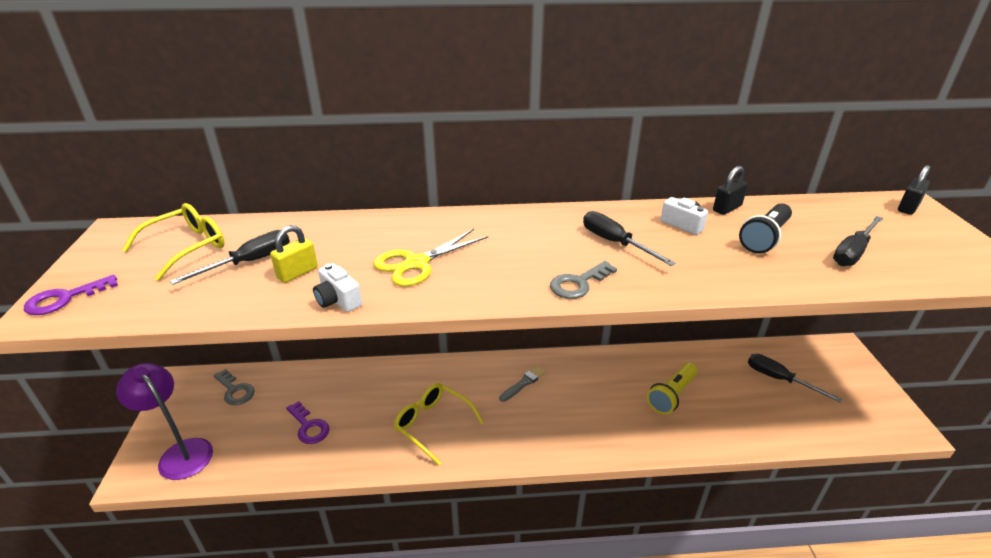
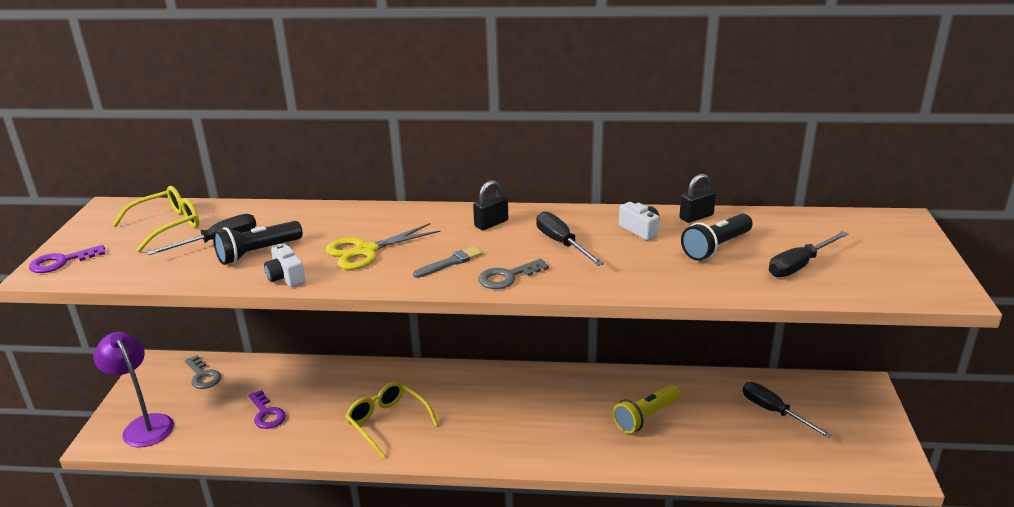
camera: 10 degrees right, 5 degrees down
(297, 273) = (257, 253): yellow padlock -> black flashlight
(523, 383) = (491, 392): grey brush -> grey brush (450, 262)
(908, 208) = (895, 226): black padlock -> black padlock (491, 223)

